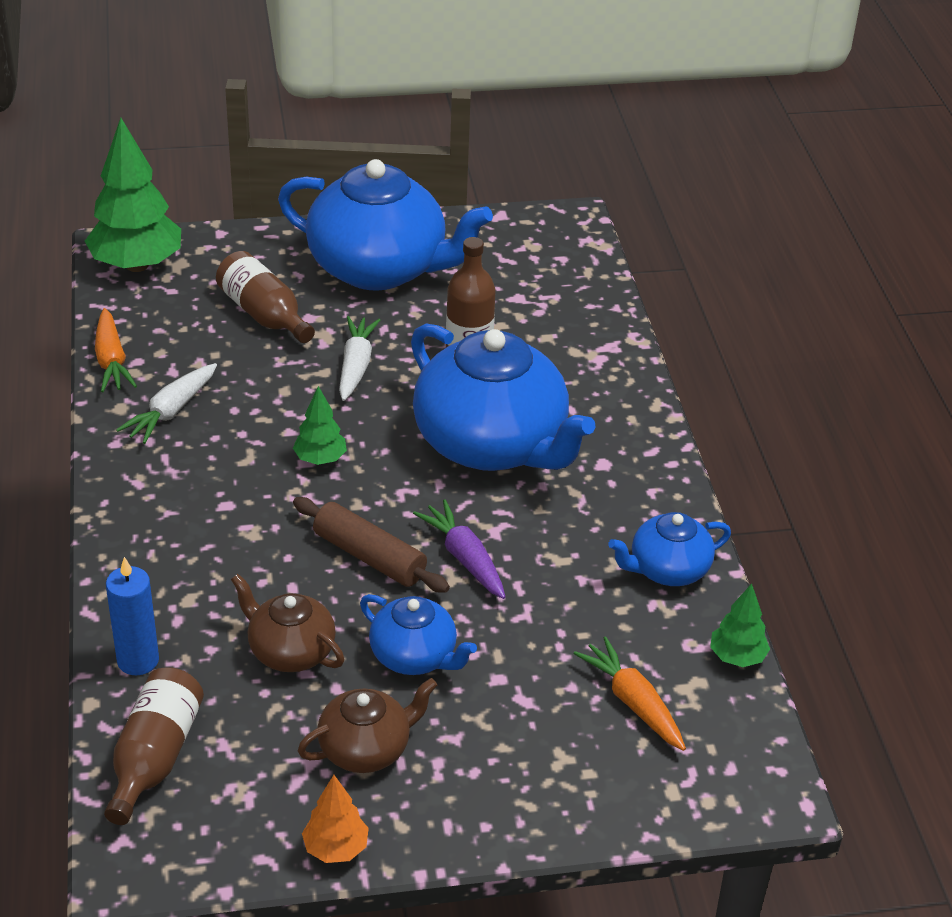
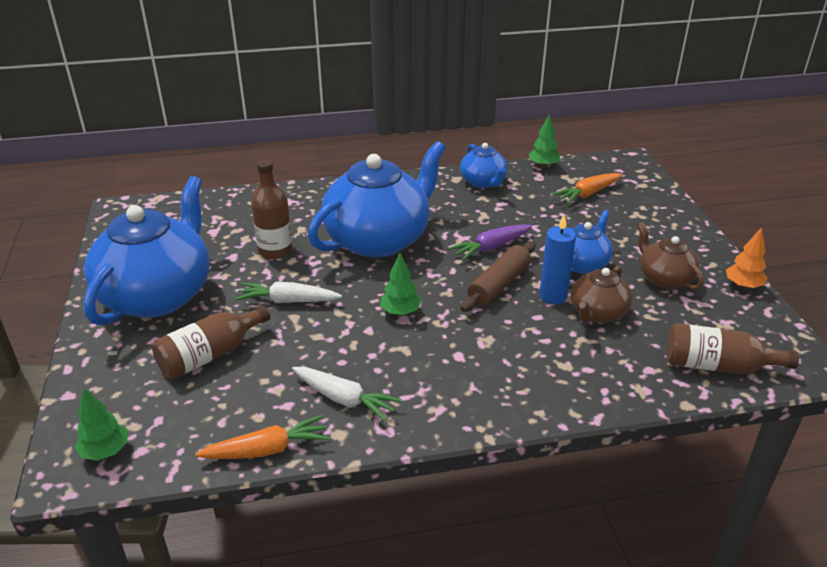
camera: 90 degrees left, 5 degrees down
(137, 265) = (106, 451): green tree -> green tree, size x0.50
(138, 660) = (635, 385): blue candle -> blue candle (553, 296)

